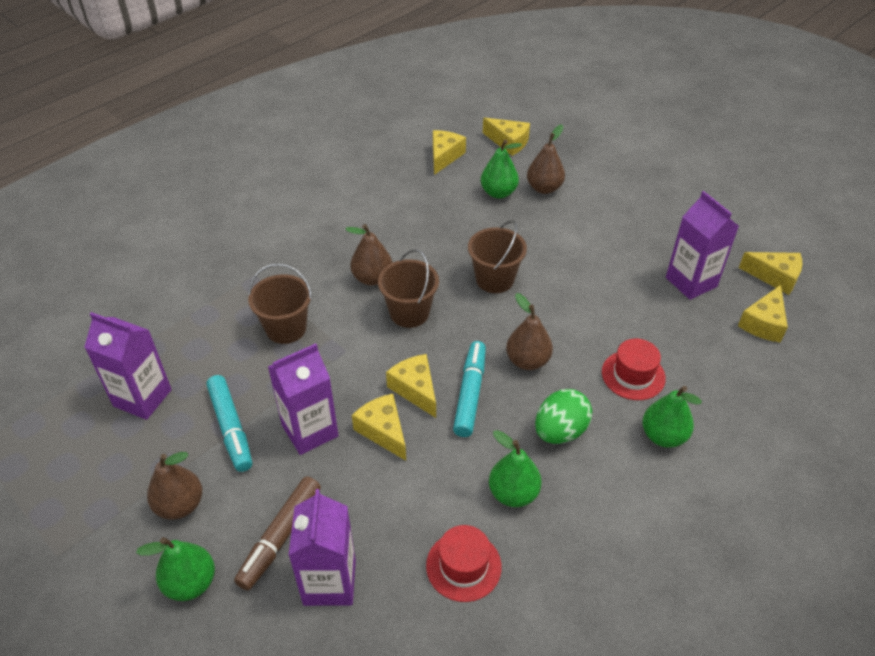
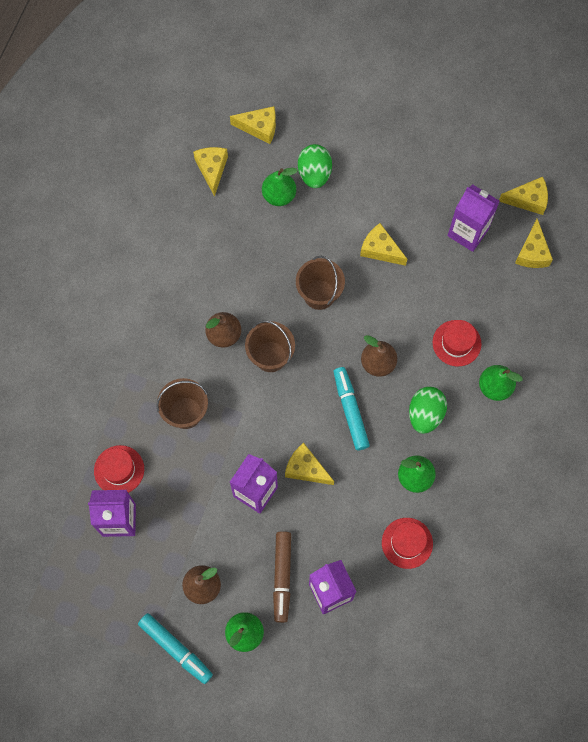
camera: 25 degrees left, 25 degrees up
(179, 352) = (119, 470): none -> red hat
(231, 428) = (199, 515): turquoise marker -> turquoise marker (176, 649)
(415, 389) = (310, 424): yellow cheese -> yellow cheese (380, 249)
(544, 188) = (314, 174): brown pear -> green egg

